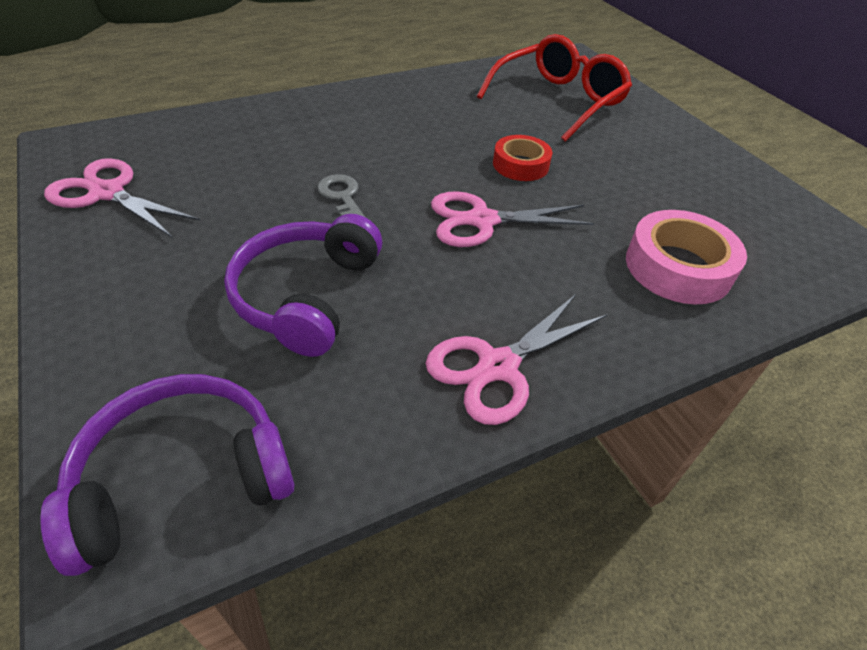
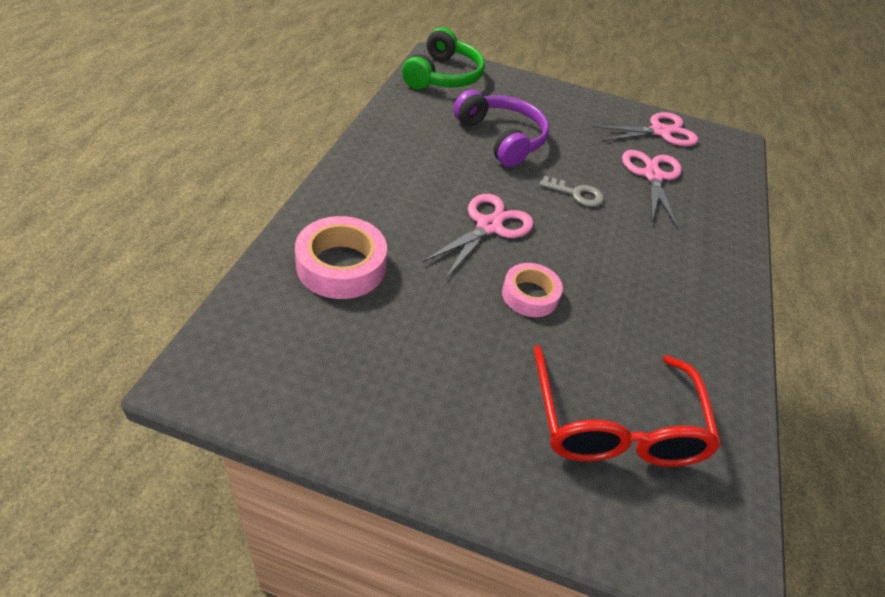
camera: 130 degrees right, 0 degrees up
(182, 478) = (443, 76): purple headphones -> green headphones
(497, 367) = (385, 153): pink scissors -> pink scissors (652, 176)
(520, 165) = (530, 295): red tape -> pink tape

